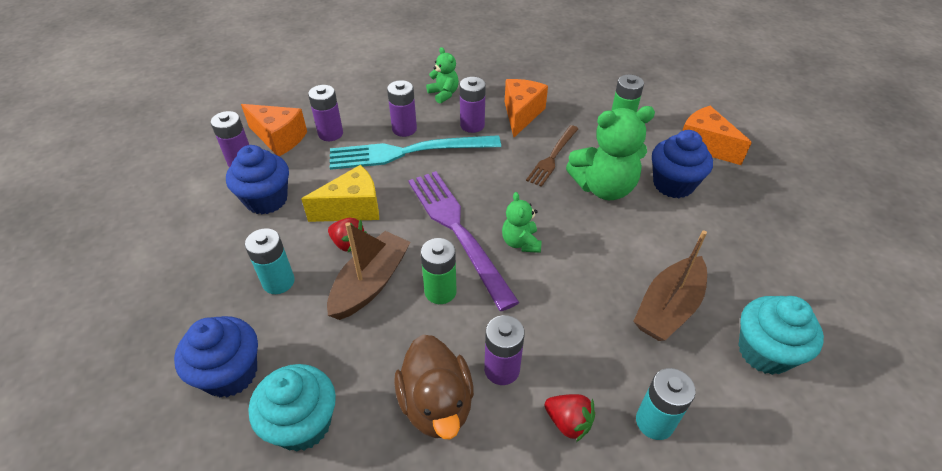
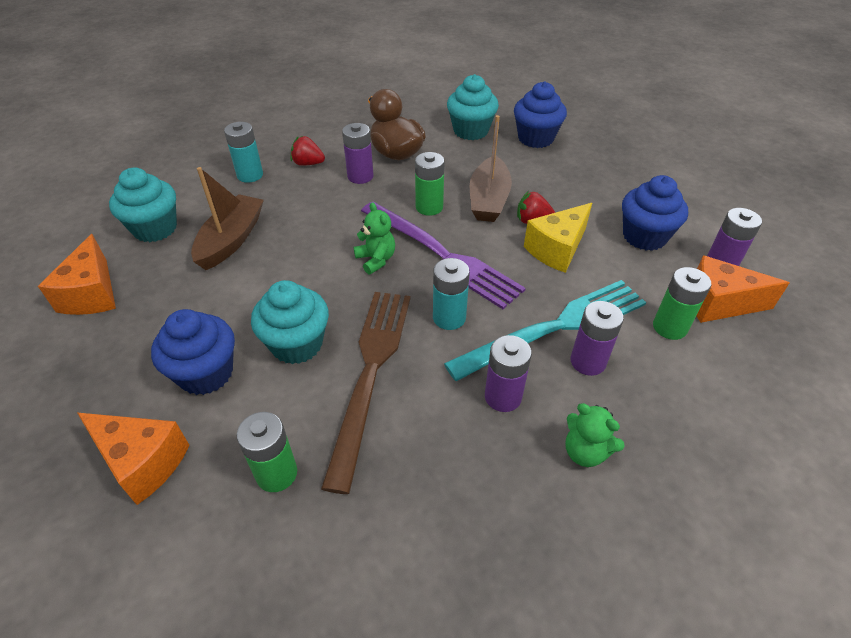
camera: 160 degrees right, 0 degrees up
(278, 282) = (560, 184): turquoise battery -> turquoise battery (449, 318)
(330, 134) = (669, 327): purple battery -> green battery
(521, 114) = (441, 443): orange cheese -> orange cheese (92, 294)
(552, 157) = (370, 372): brown fork -> brown fork, size x1.75
(604, 187) = (297, 344): green teddy bear -> turquoise cupcake

